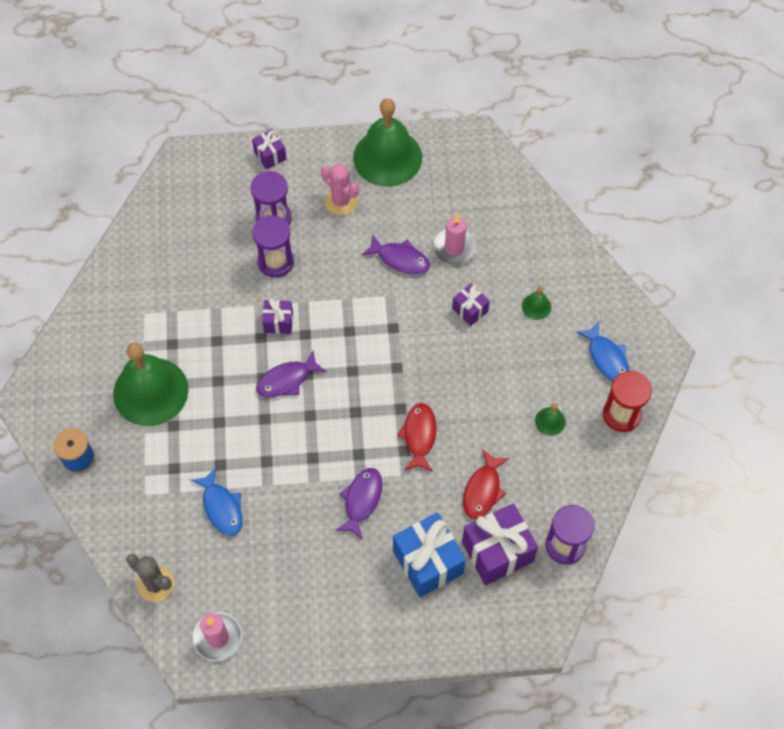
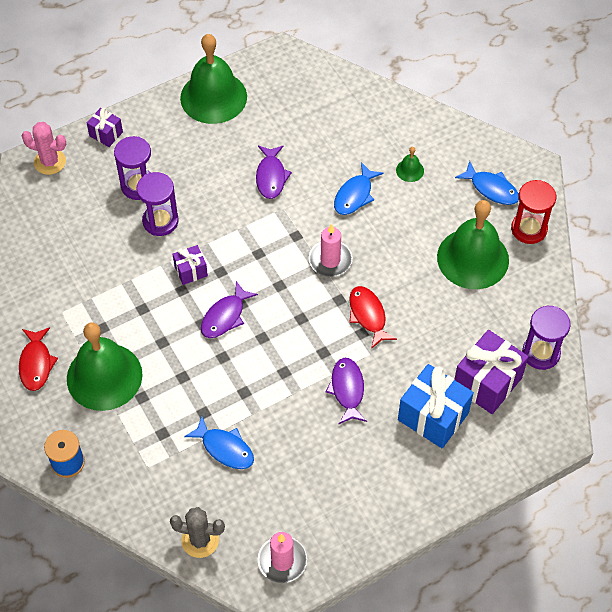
camera: 25 degrees left, 5 degrees down
(341, 201) = (192, 148): pink cactus -> pink cactus (50, 162)
(400, 259) = (271, 176): purple fish -> purple fish turned 90 degrees clockwise
(454, 248) = (313, 150): pink candle -> pink candle (330, 260)
(470, 310) = (355, 195): purple gift -> blue fish
(483, 490) = (447, 337): red fish -> red fish (36, 363)
(550, 421) = (473, 258): green bell -> green bell, size x2.46

